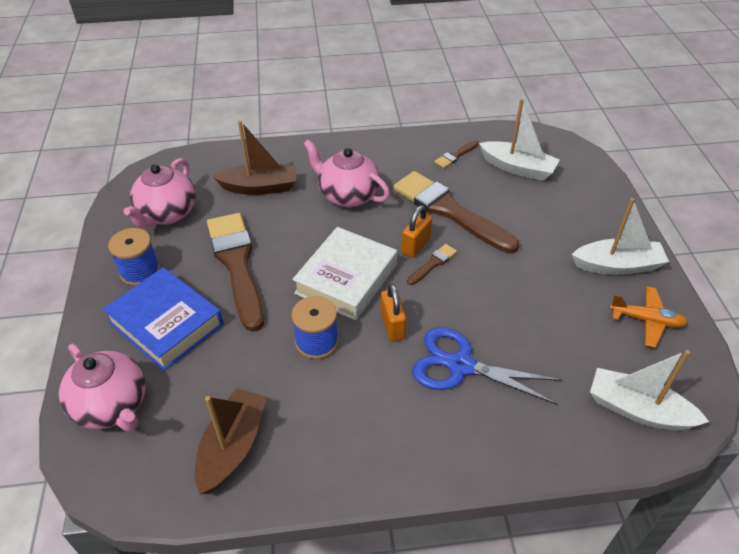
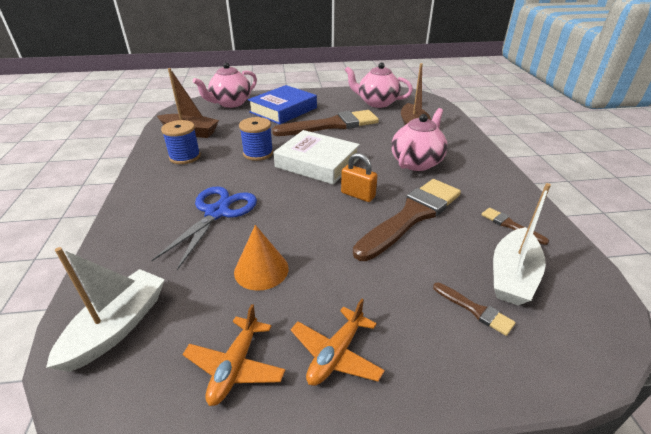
camera: 90 degrees right, 10 degrees down
(140, 271) = (325, 100): blue spool -> blue spool (185, 157)
(392, 326) = (266, 182): orange padlock -> none
(433, 263) = (335, 203): brown brush -> brown brush (475, 310)
(544, 315) = (261, 270): none -> orange cone
(617, 265) = (336, 354): white boat -> orange plane

